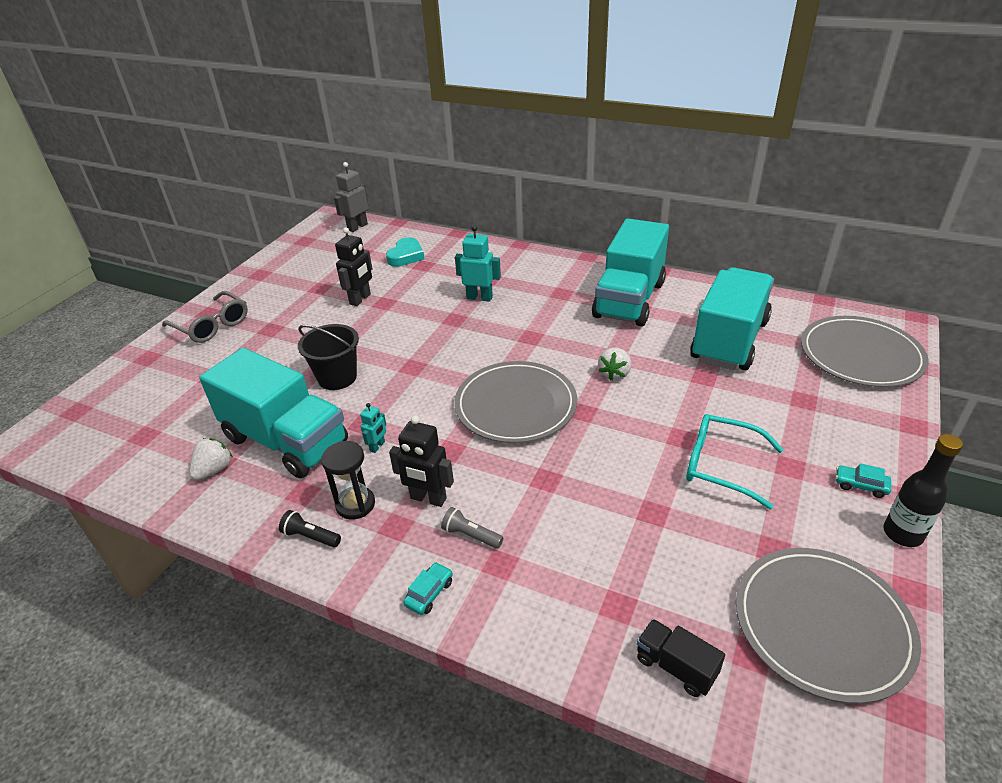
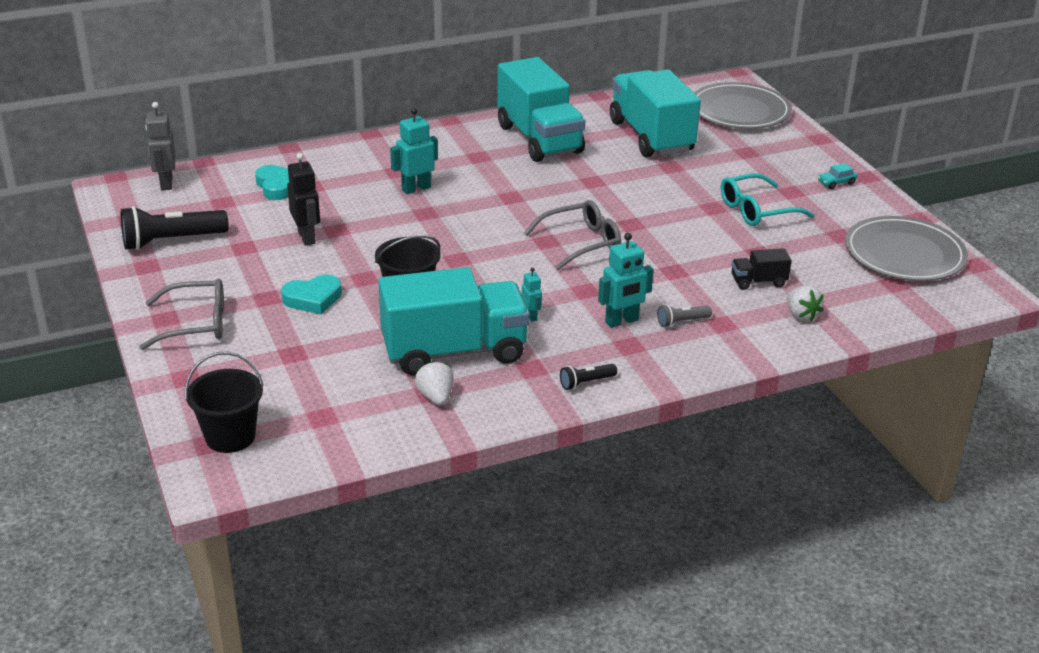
camera: 50 degrees left, 5 degrees down
(89, 414) = (230, 437): none -> black bucket
(289, 345) = (313, 298): none -> turquoise heart
(296, 265) = (171, 241): none -> black flashlight
(355, 504) = (581, 351): black hourglass -> none
(428, 499) = (622, 321): black robot -> turquoise robot
(429, 593) = (709, 359): turquoise car -> none
(515, 405) = (580, 243): grey plate -> grey glasses
(614, 374) = (612, 192): white strawberry -> white strawberry (801, 315)
(675, 666) = (872, 309): black truck -> black truck (758, 282)
(902, 534) = (884, 195): black bottle -> none

